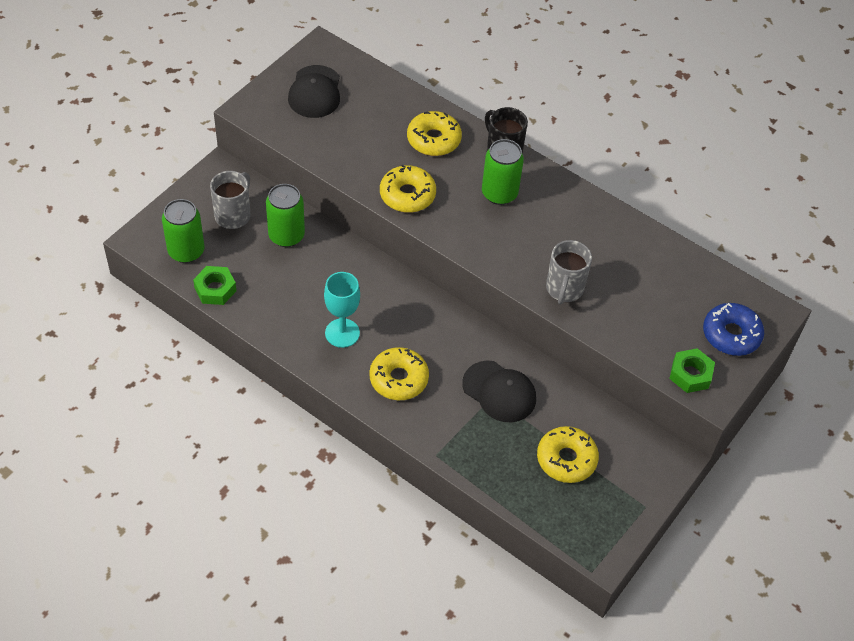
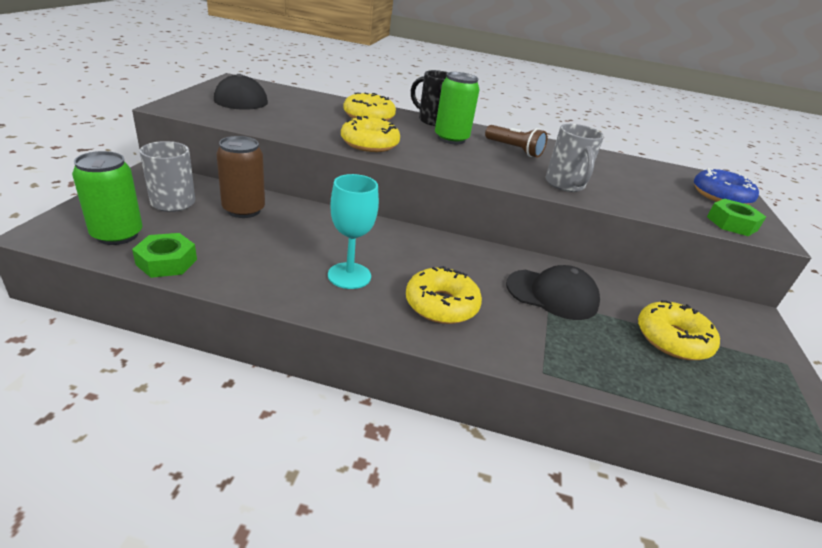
camera: 25 degrees left, 20 degrees down
(286, 236) = (243, 210): green can -> brown can
(557, 222) = (514, 149): none -> brown flashlight

